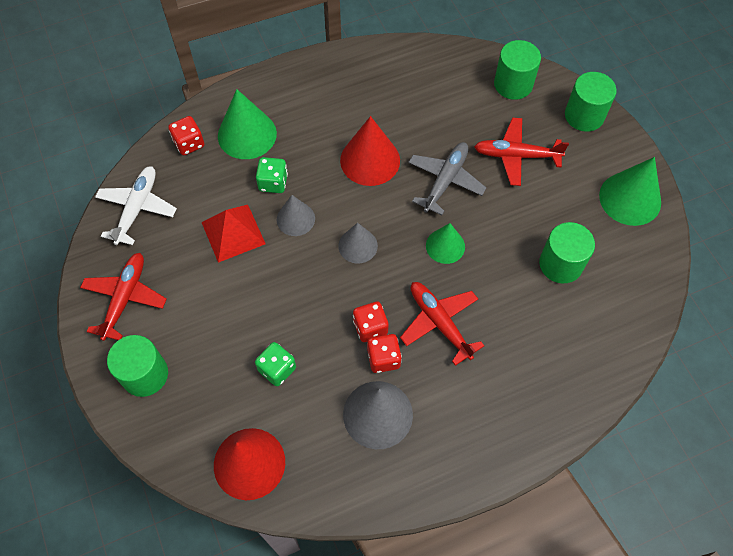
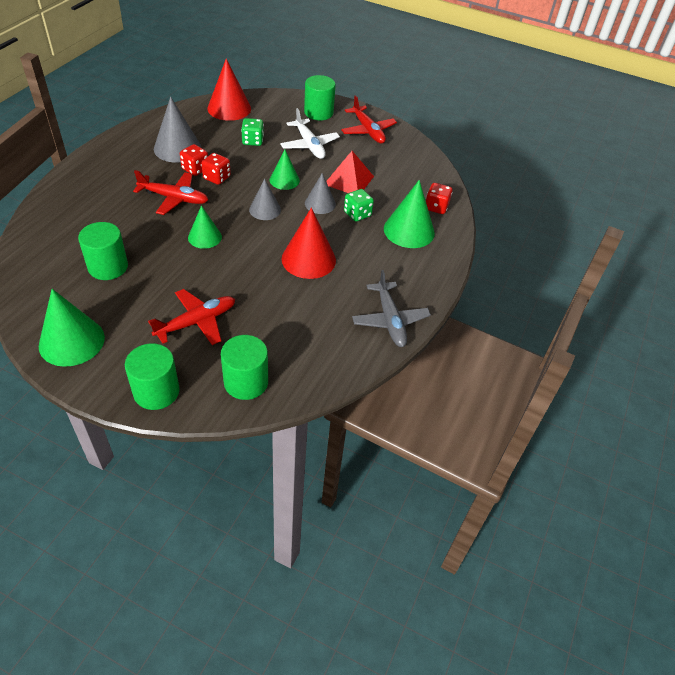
camera: 135 degrees right, 15 degrees down
(137, 209) = (417, 164): white plane -> white plane (309, 145)
(300, 276) = (284, 180): none -> green cone
(445, 181) = (240, 275): grey plane -> grey plane (390, 320)

